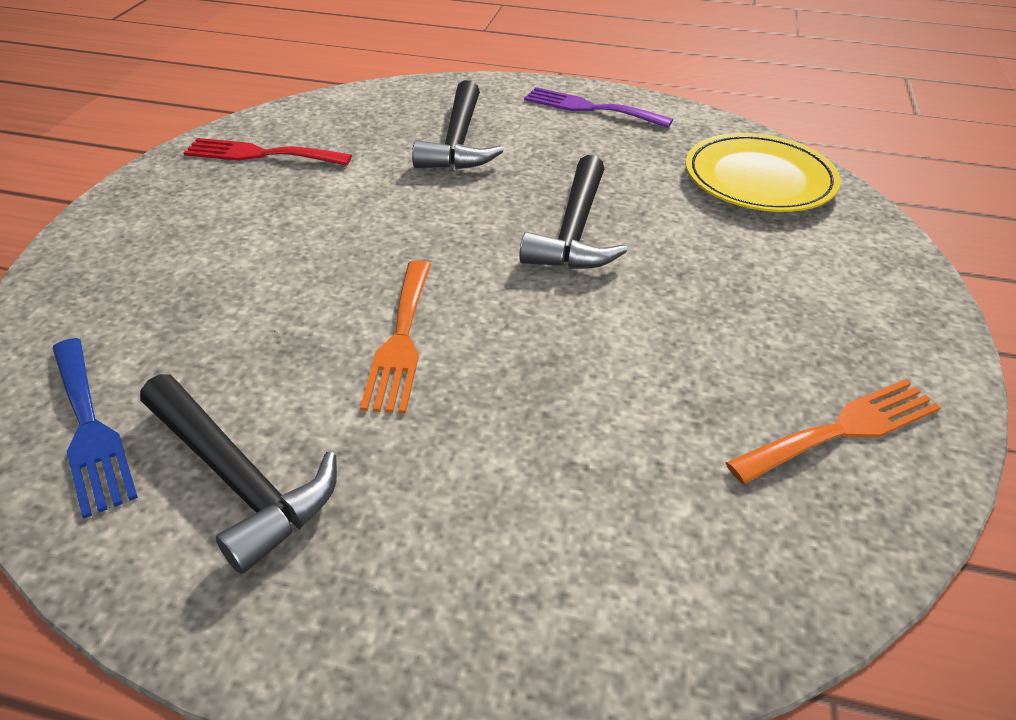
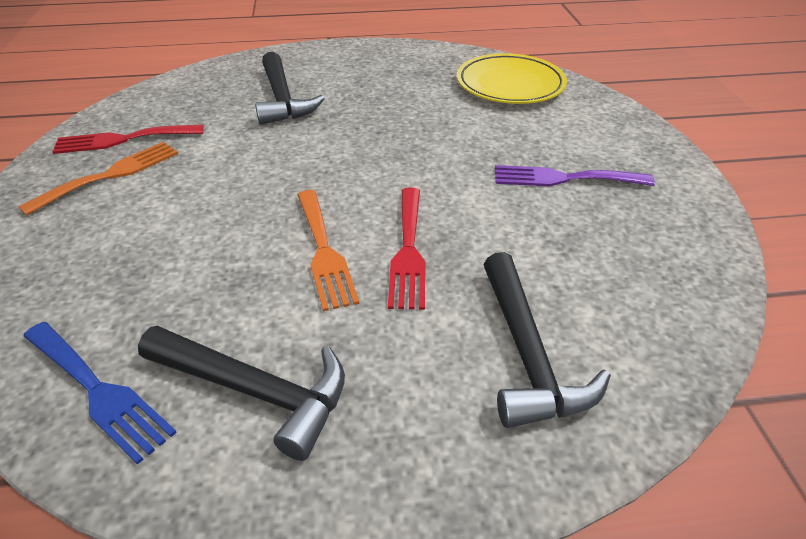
camera: 20 degrees left, 0 degrees up
(499, 366) = (408, 251): none -> red fork
(574, 232) = (406, 145): black hammer -> black hammer (527, 355)
(590, 108) = (367, 58): purple fork -> purple fork (564, 178)
(842, 429) = (654, 231): orange fork -> orange fork (110, 175)

